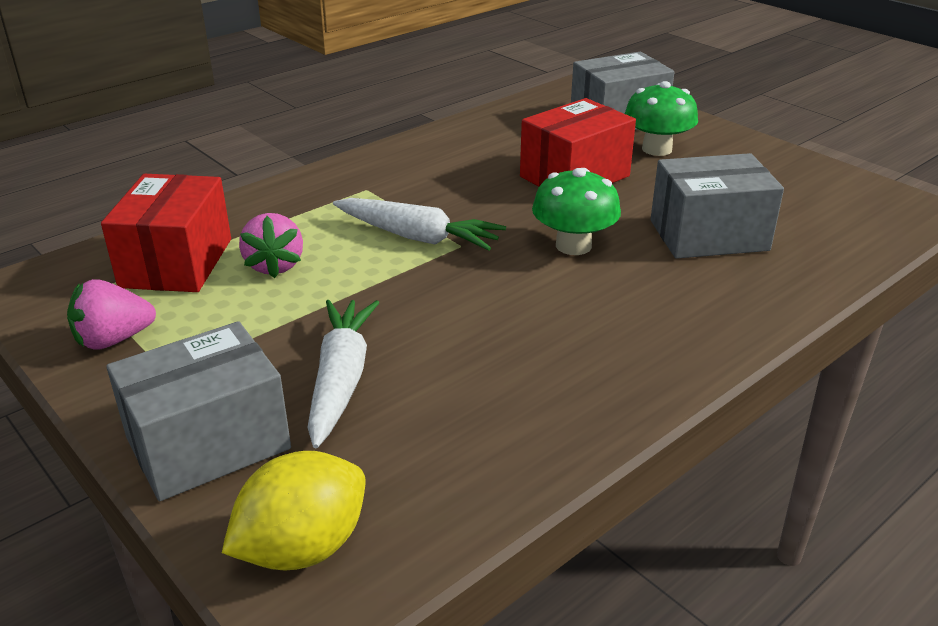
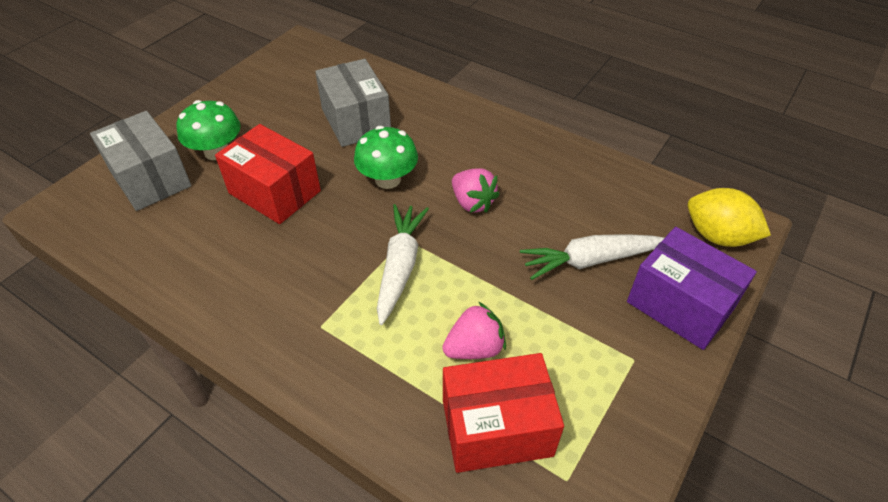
camera: 105 degrees left, 15 degrees up
(114, 340) = (619, 416): pink strawberry -> pink strawberry (472, 203)
(208, 443) = (680, 305): grey box -> purple box

